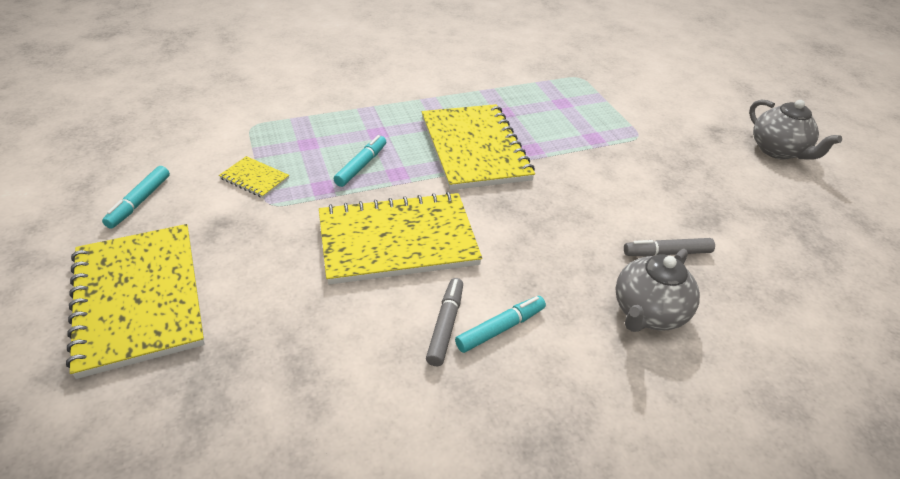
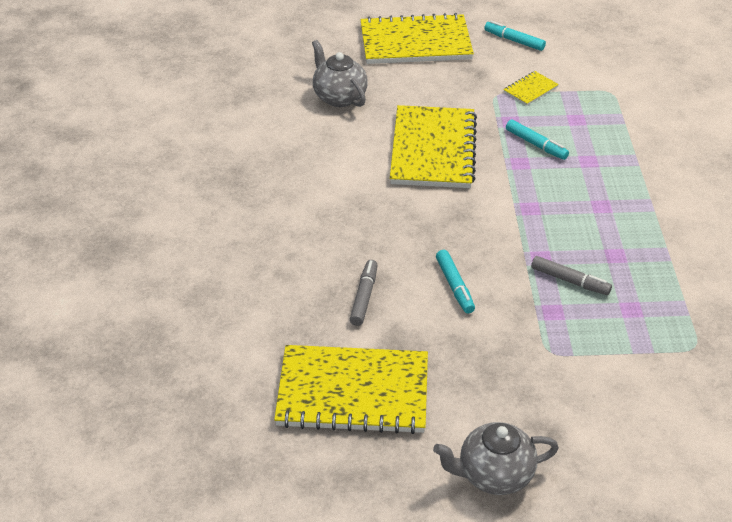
camera: 110 degrees right, 0 degrees up
(445, 325) = (340, 157): grey marker -> grey marker (570, 281)
(474, 148) = (549, 217): yellow notebook -> yellow notebook (353, 392)
(500, 328) = (327, 181): turquoise marker -> turquoise marker (455, 286)
(647, 313) = (307, 259): grey teapot -> grey teapot (339, 97)

